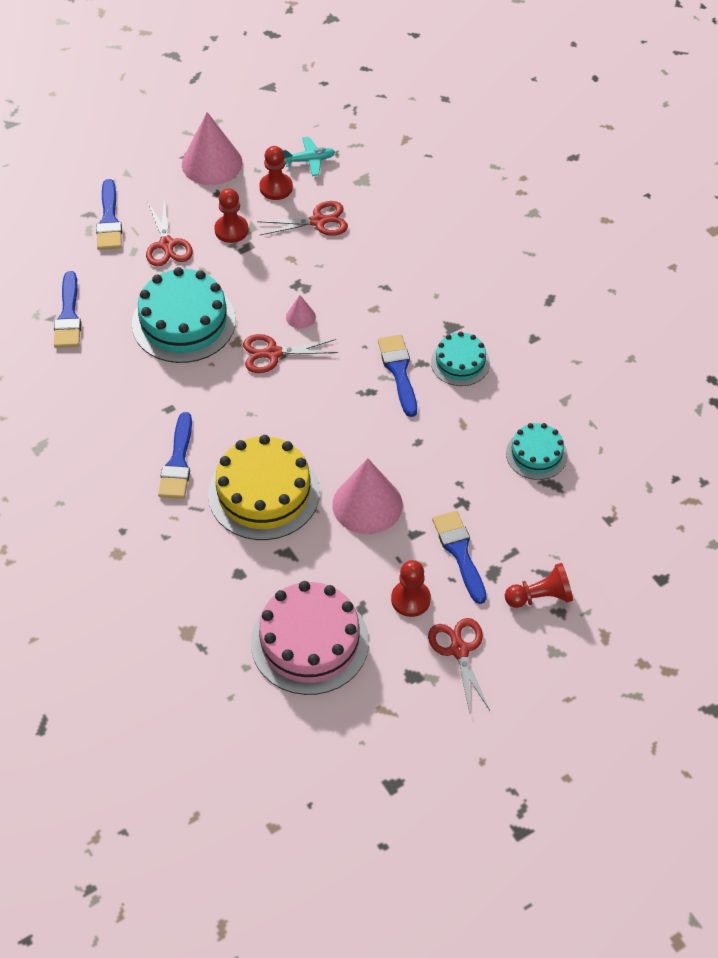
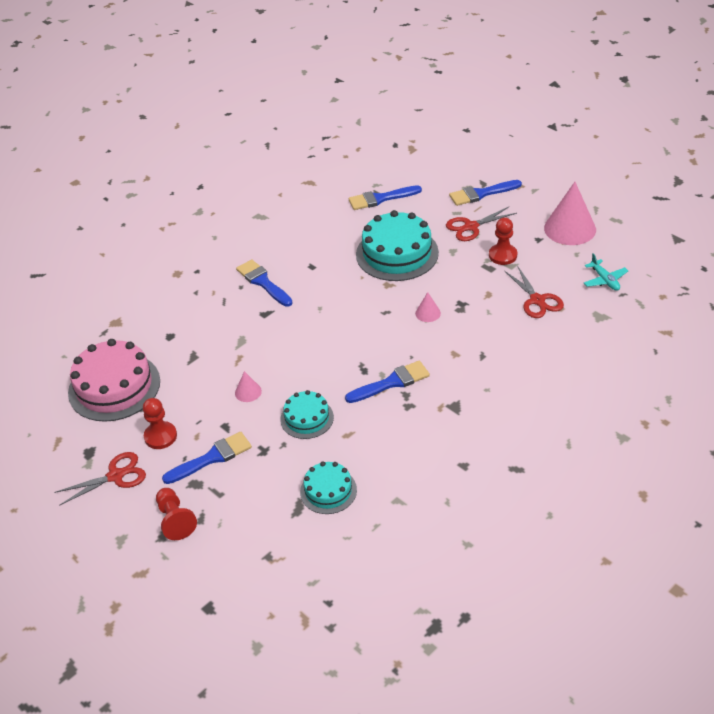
camera: 80 degrees right, 10 degrees down
(178, 462) = (263, 282): blue brush -> blue brush turned 60 degrees clockwise
(264, 493) = (245, 332): yellow cake -> none
(273, 353) = (383, 306): red scissors -> none
(276, 188) = (562, 268): red pawn -> none
(367, 504) = (248, 392): pink cone -> pink cone, size x0.46
(460, 362) = (415, 420): turquoise cake -> turquoise cake (307, 418)

